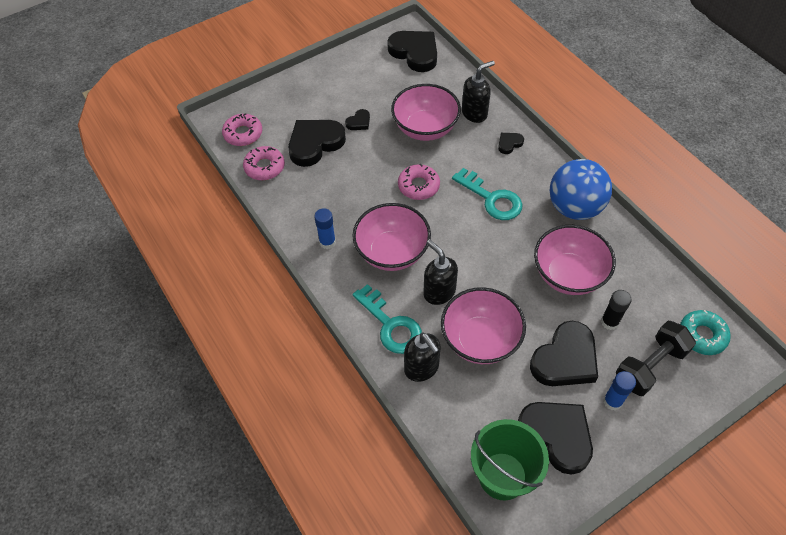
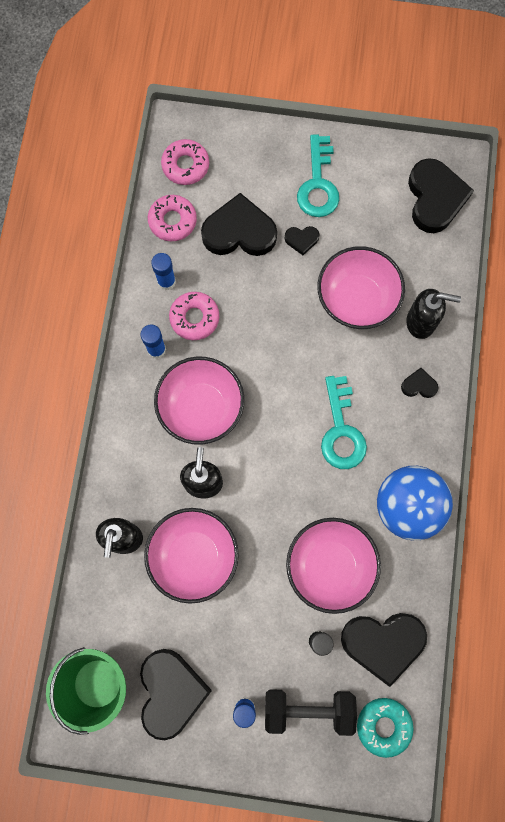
camera: 40 degrees right, 20 degrees up
(294, 201) = (166, 281): none -> blue glue stick
(390, 325) = (135, 477): turquoise key -> turquoise key (318, 184)
(418, 186) = (289, 359): pink donut -> pink donut (194, 318)
(565, 359) = (245, 637): black heart -> black heart (383, 643)

